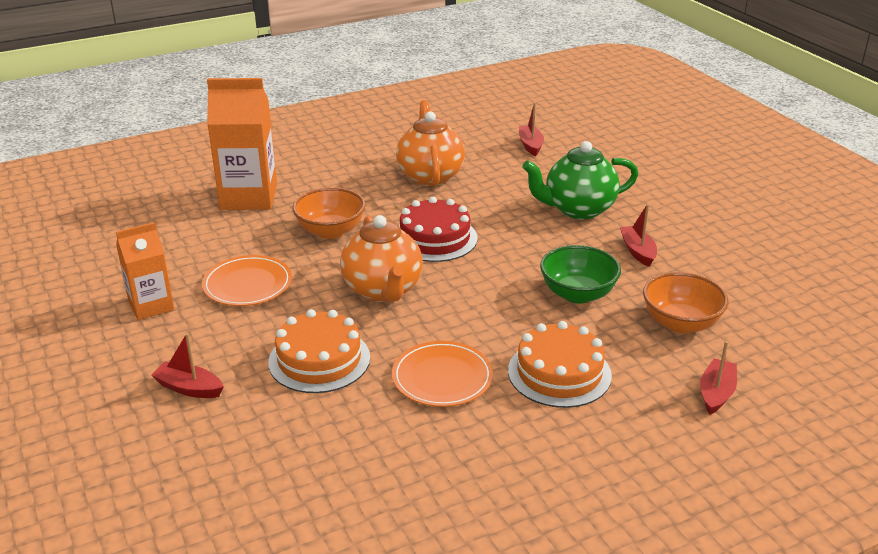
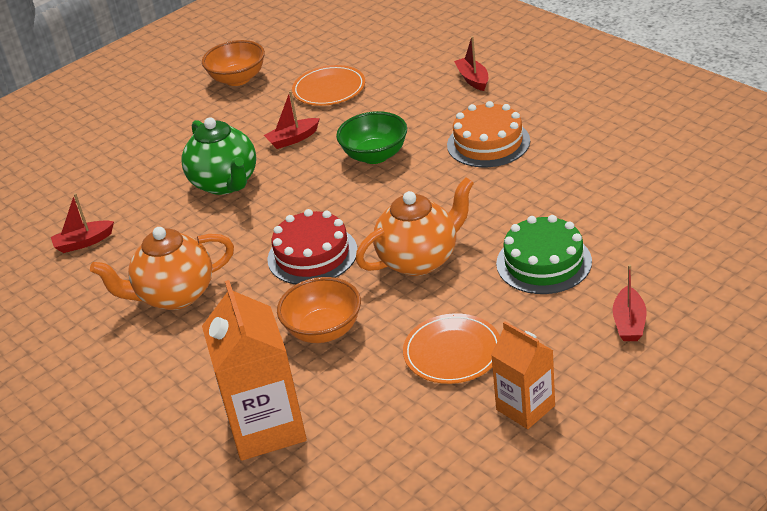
camera: 100 degrees left, 5 degrees up
(319, 360) = (544, 262): orange cake -> green cake
(442, 377) = (527, 193): orange plate -> orange plate (329, 89)
(680, 323) = (394, 104): orange bowl -> orange bowl (238, 79)
(716, 393) = (473, 79): red boat -> red boat turned 60 degrees clockwise

